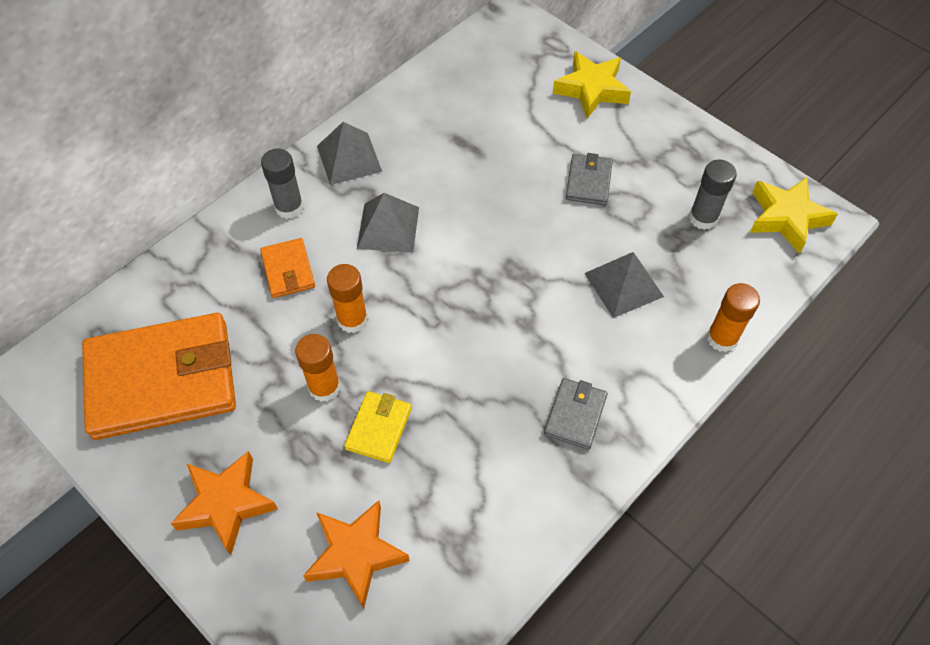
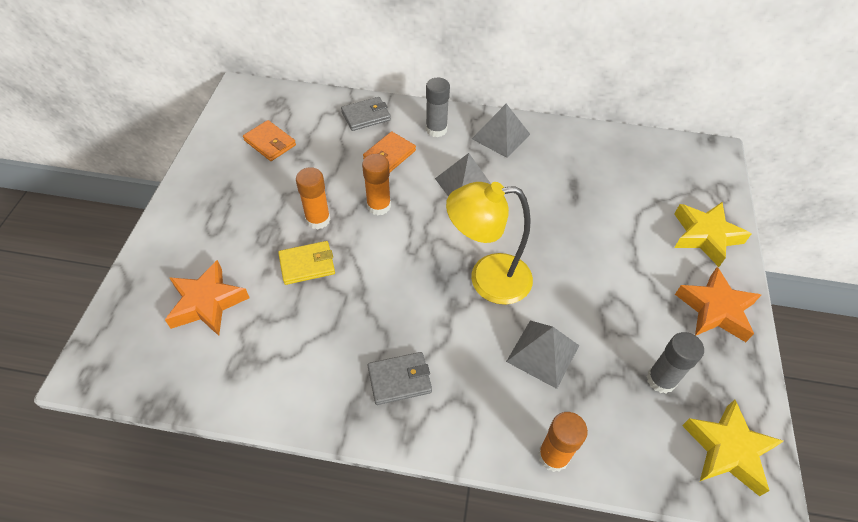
camera: 55 degrees right, 5 degrees down
(162, 379) = (270, 143): orange wallet -> orange wallet, size x0.45
(226, 504) = (205, 218): orange star -> orange star (715, 309)
(516, 278) = (487, 279): none -> yellow lamp
(588, 182) = (616, 279): grey wallet -> grey wallet (366, 116)

